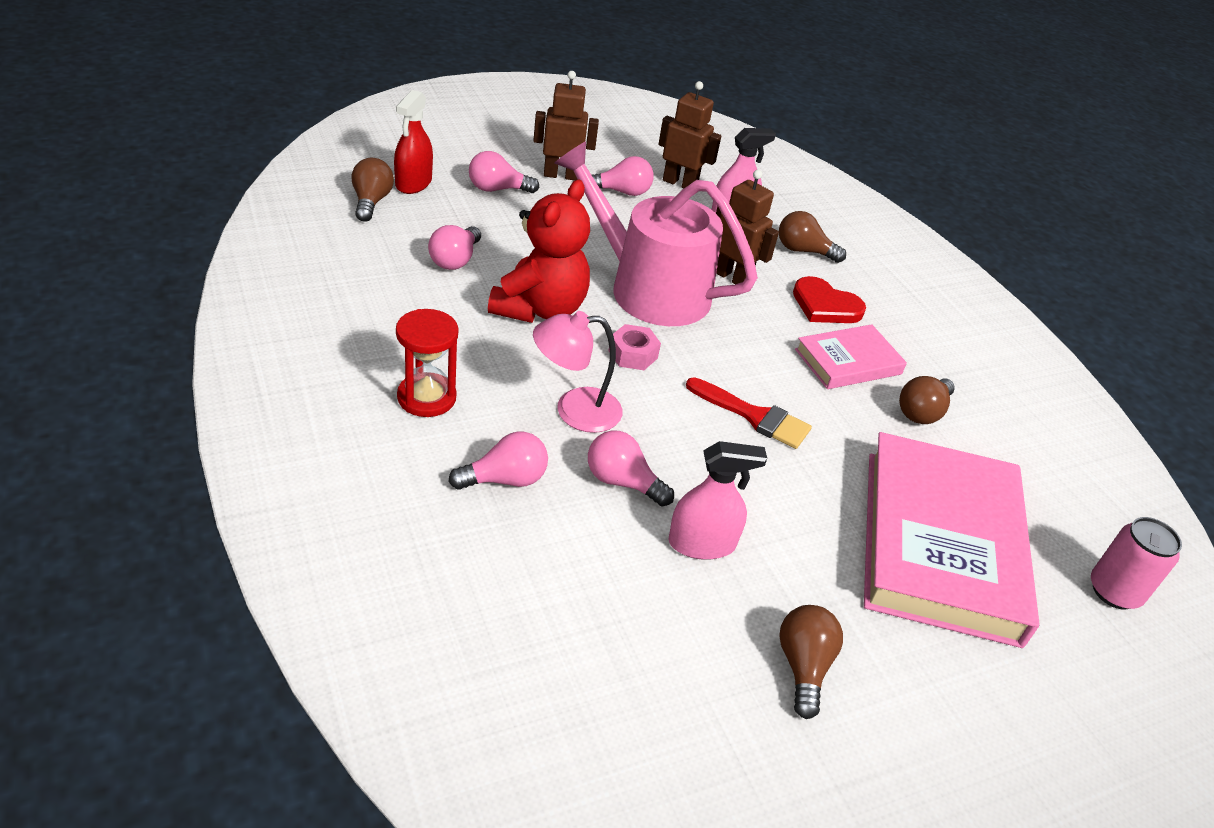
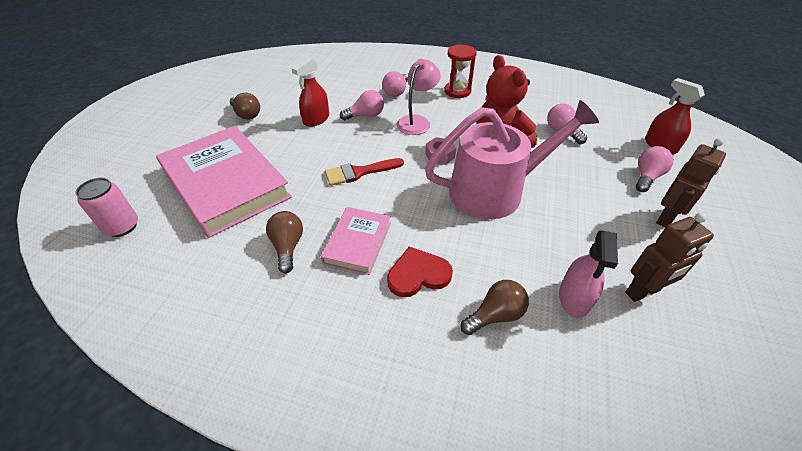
camera: 135 degrees right, 5 degrees up
(371, 202) = (637, 124): brown light bulb -> none
(622, 192) = (632, 241): pink light bulb -> none
(702, 543) = (316, 119): pink spray bottle -> red spray bottle
(732, 277) = (484, 240): brown robot -> none

